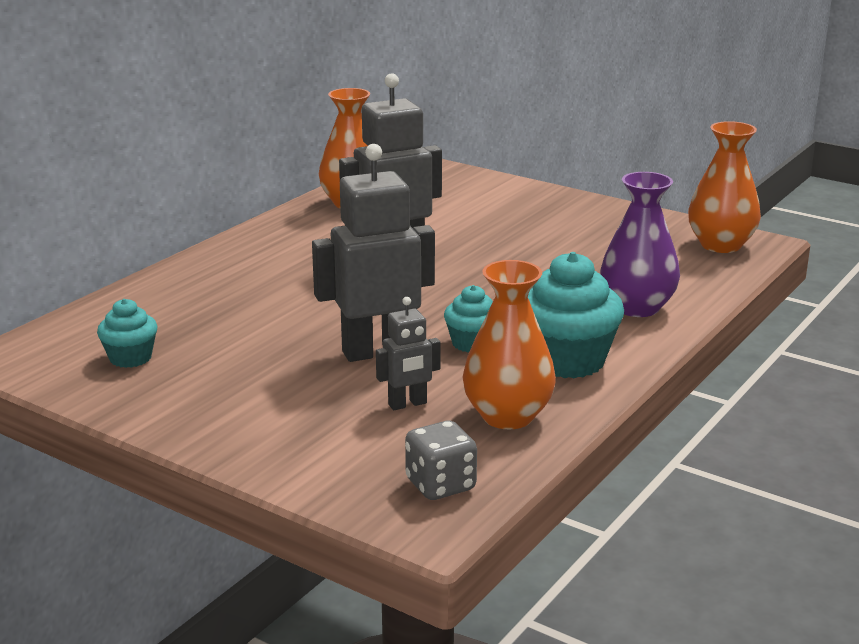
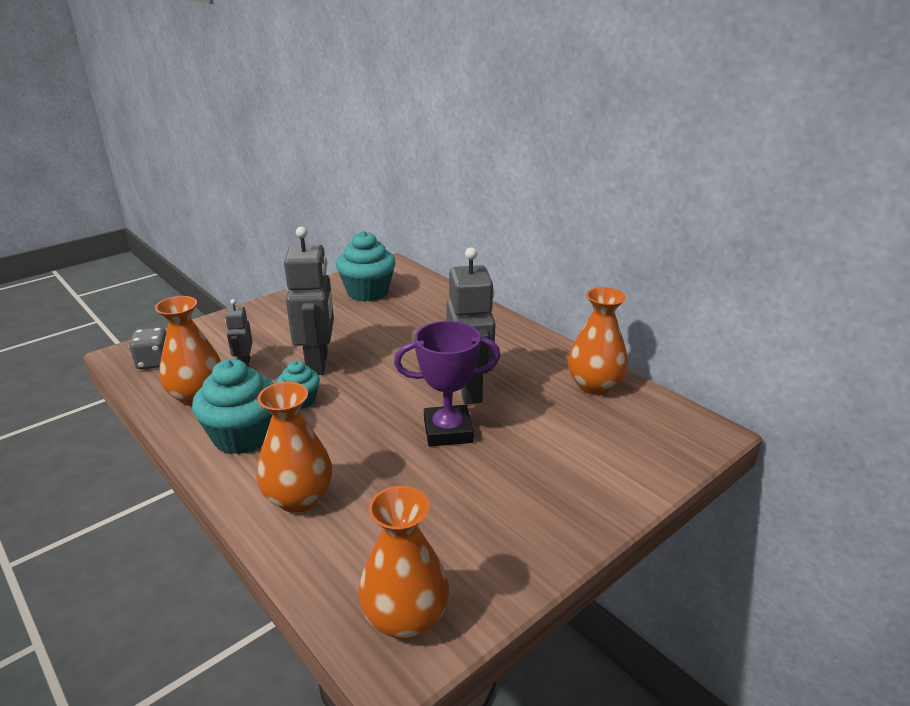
camera: 105 degrees right, 5 degrees up
(130, 358) = (367, 292): turquoise cupcake -> turquoise cupcake, size x1.79
(478, 258) = (448, 431): none -> purple trophy
(637, 307) = (299, 498): purple vase -> orange vase

